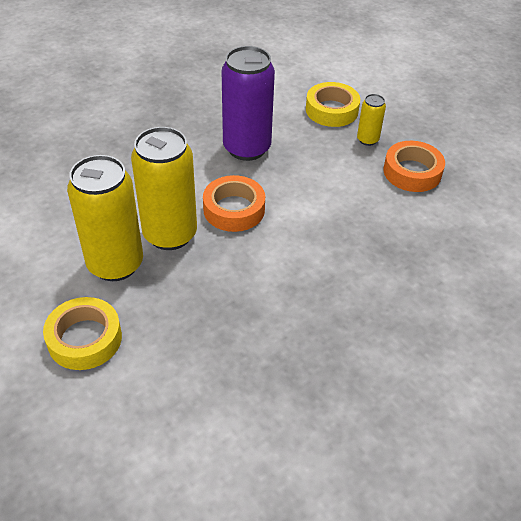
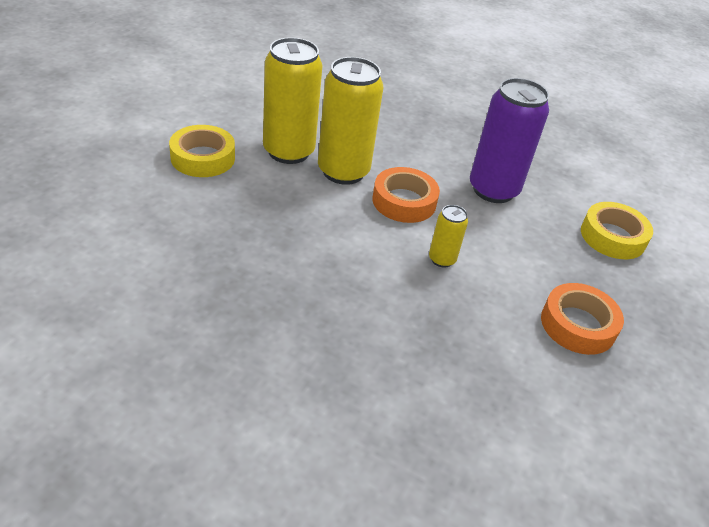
camera: 60 degrees right, 5 degrees down
(367, 140) = (594, 275): yellow can -> yellow can (442, 259)

